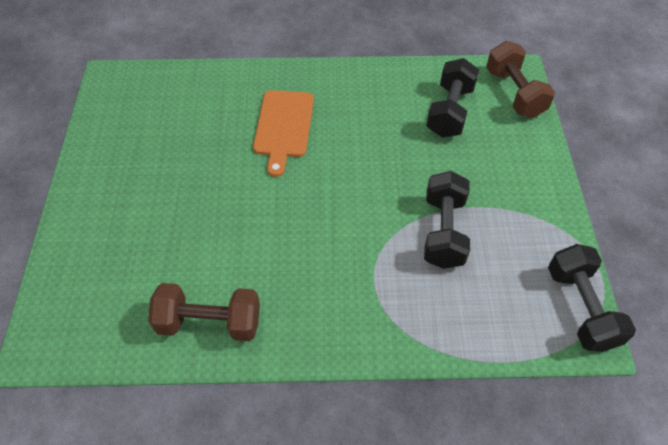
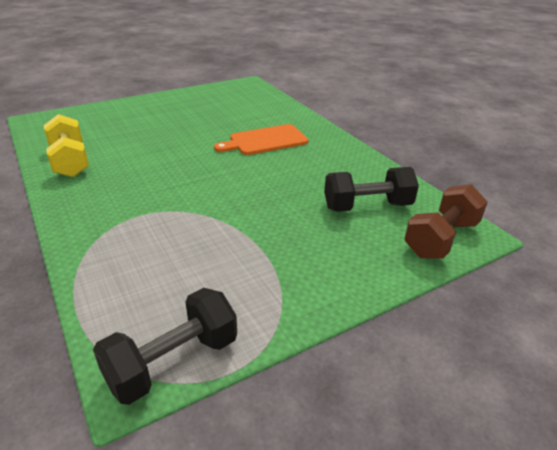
camera: 60 degrees right, 20 degrees down
(209, 322) = (70, 161): brown dumbbell -> yellow dumbbell
(443, 231) = (217, 238): black dumbbell -> none

